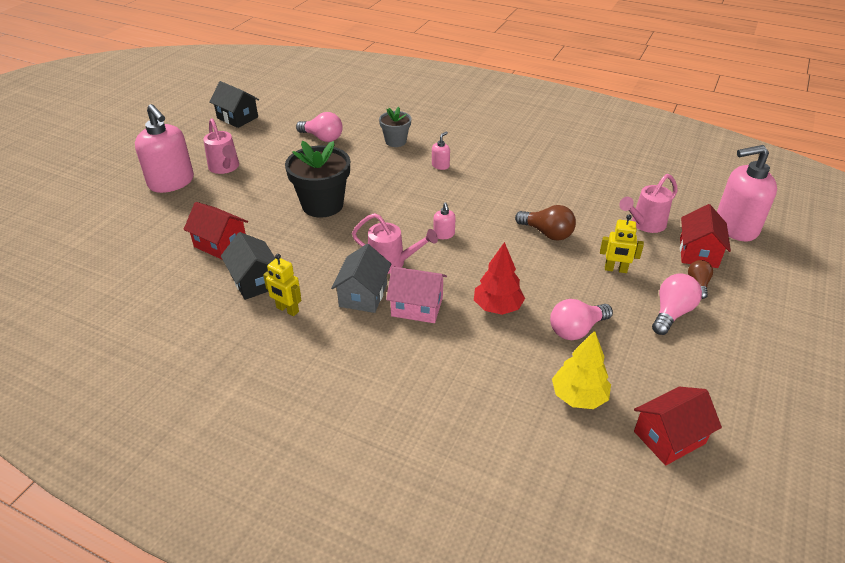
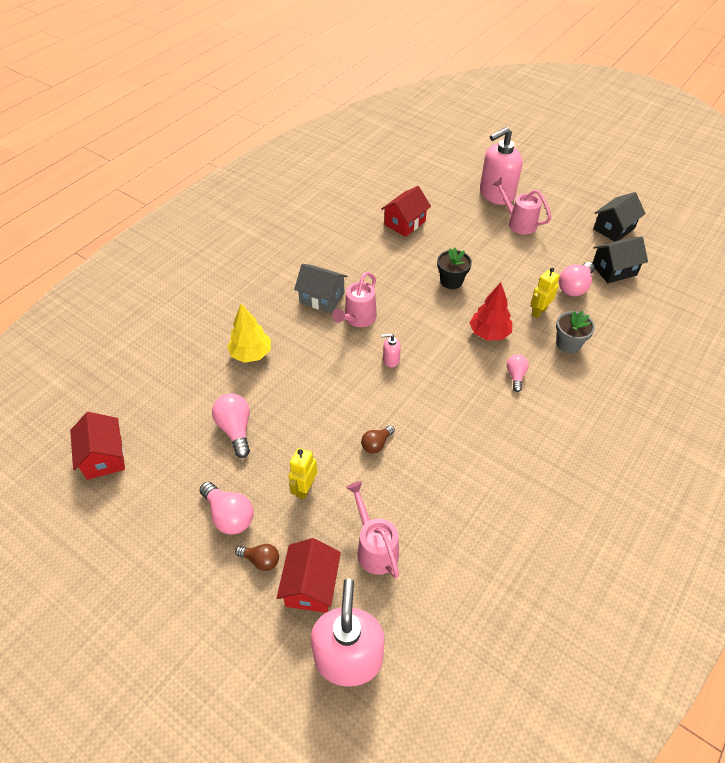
camera: 100 degrees right, 10 degrees up
(225, 168) = (518, 223): pink watering can -> pink watering can turned 60 degrees clockwise
(255, 281) = (355, 241): black house -> black house (614, 270)
(287, 310) = (318, 257): yellow robot -> yellow robot (539, 311)
(322, 205) = (451, 281): black flower pot -> black flower pot, size x0.58
(417, 307) = (298, 328): pink house -> none
(440, 165) = (515, 376): pink soap dispenser -> pink light bulb
(497, 307) = (281, 380): red tree -> red tree (489, 333)
(547, 233) = (376, 444): brown light bulb -> brown light bulb, size x0.62
(579, 397) = (166, 410): yellow tree -> yellow tree (251, 354)
(698, 253) = (311, 586): red house -> red house turned 75 degrees clockwise

